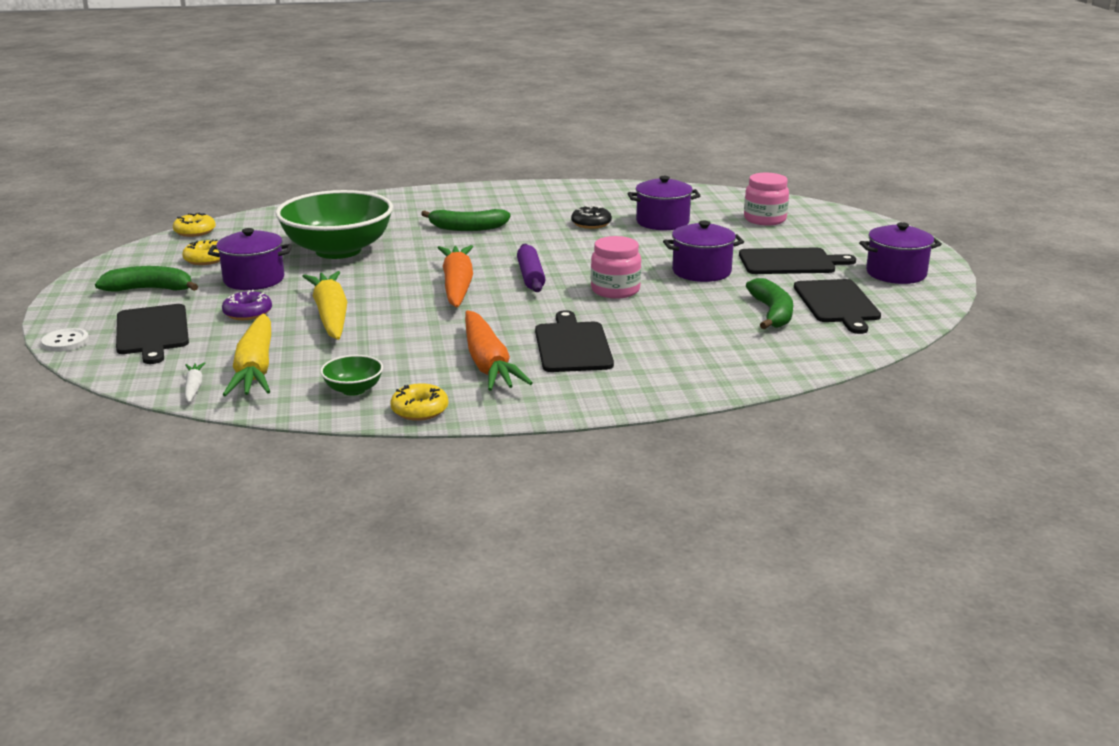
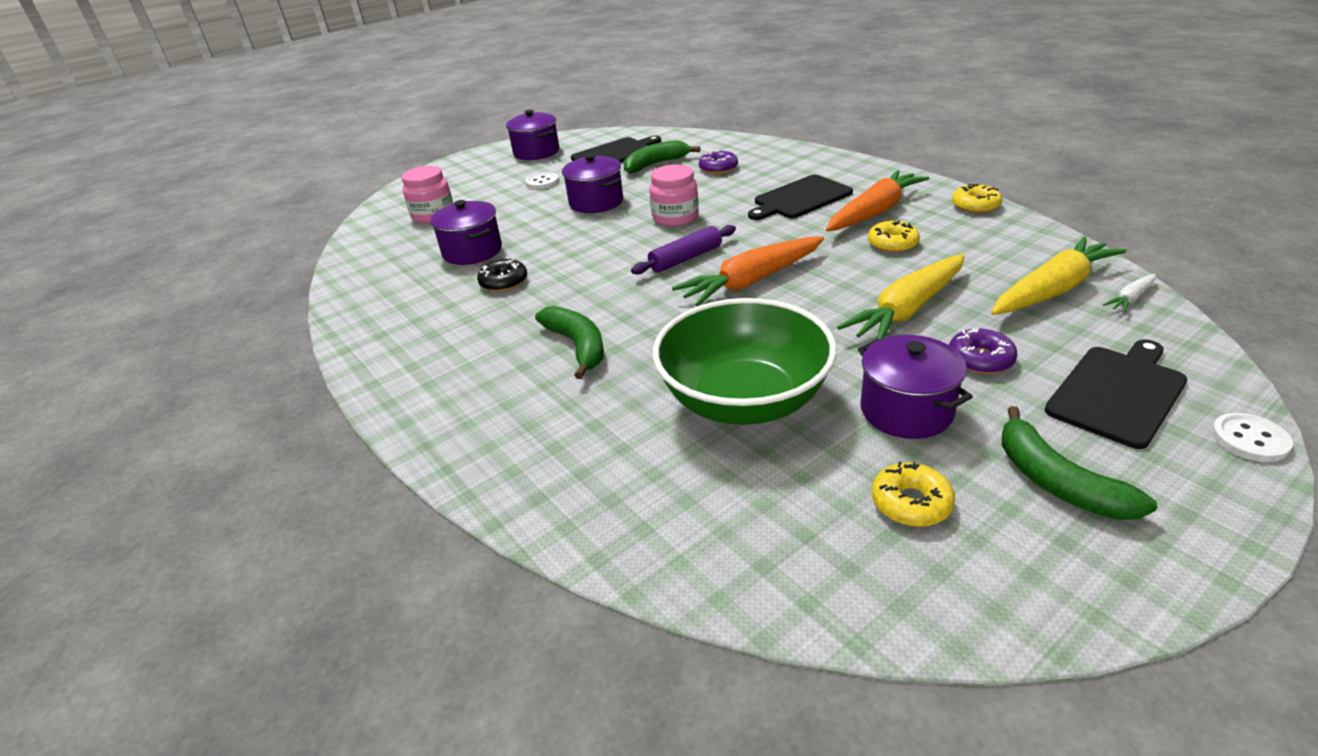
camera: 115 degrees left, 10 degrees up
(195, 231) = (834, 613): yellow donut -> yellow donut (892, 244)
(353, 389) = (997, 237): green bowl -> none
(713, 335) = (718, 168): none -> purple donut
(790, 262) = (542, 182): black cutting board -> white button

